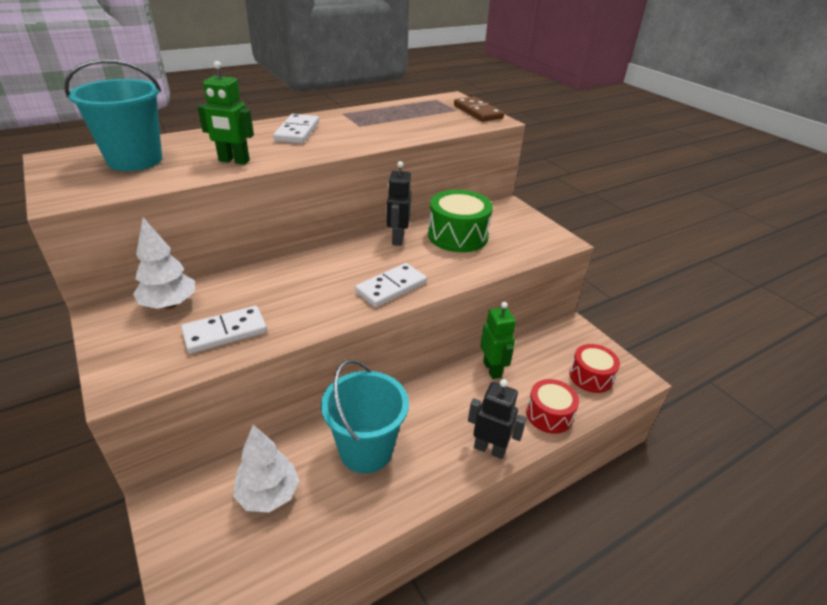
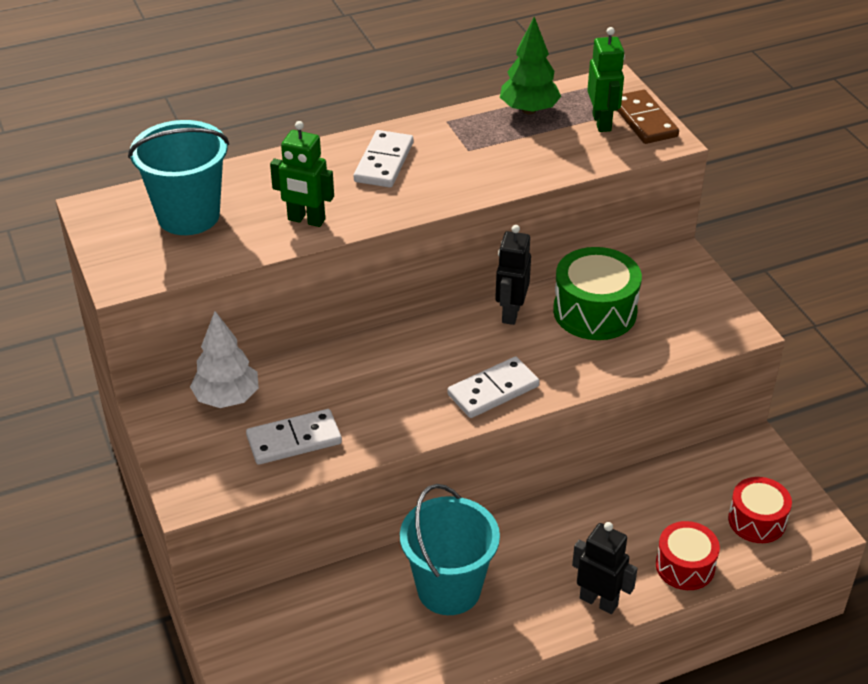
camera: 10 degrees right, 5 degrees up
(268, 494) = (336, 627): white tree -> none
(399, 108) = (529, 110): none -> green tree
(492, 369) = (624, 500): green robot -> green robot (602, 122)

